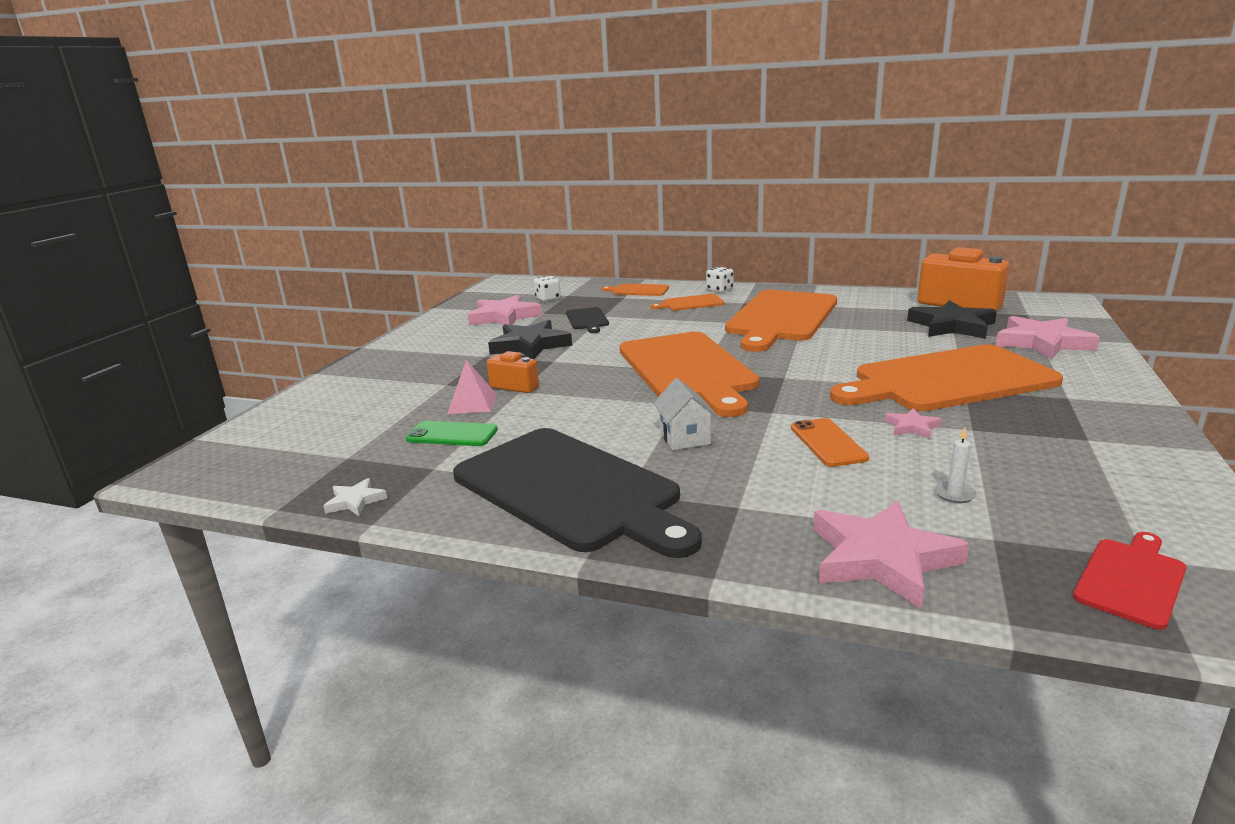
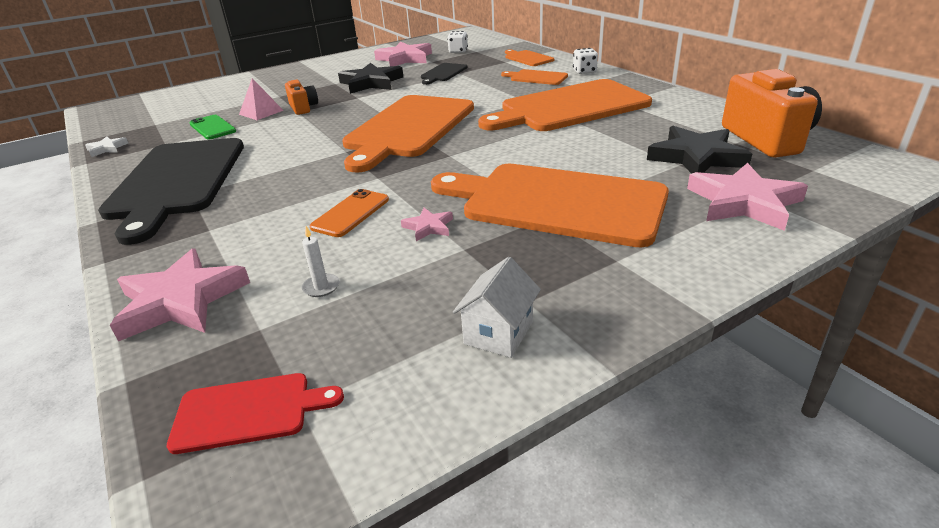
camera: 40 degrees right, 10 degrees up
(684, 438) = (293, 174): white house -> white house (498, 333)

